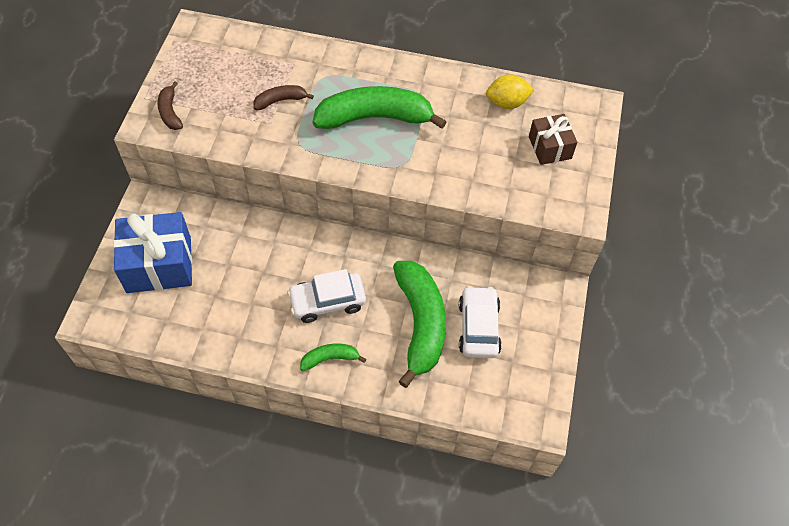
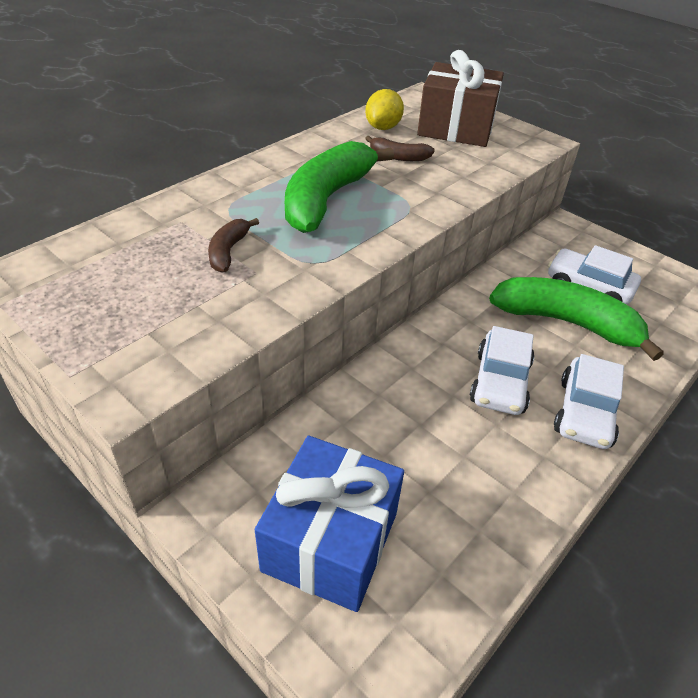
camera: 60 degrees left, 15 degrees down
(170, 112) = (133, 356): brown banana -> brown banana (398, 157)
(330, 358) = (585, 412): green banana -> white car
(549, 147) = (456, 128): brown gift -> brown gift, size x1.74

